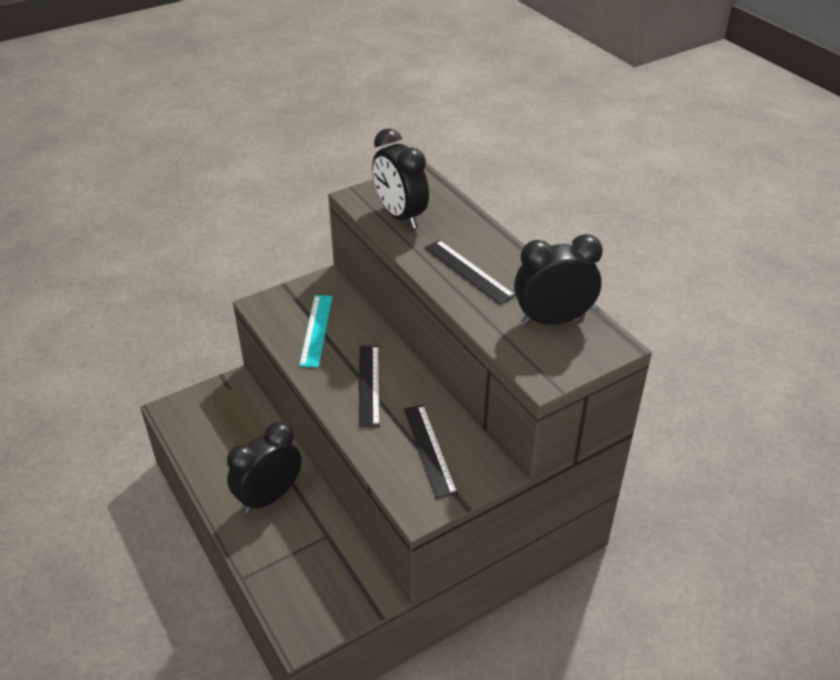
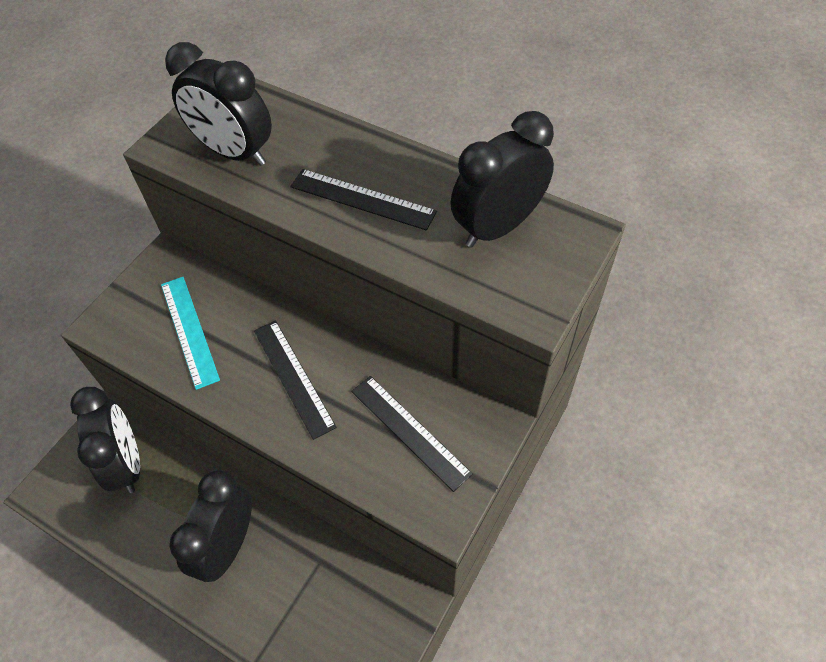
camera: 25 degrees left, 15 degrees up
(232, 416) = (127, 463): none -> black clock

